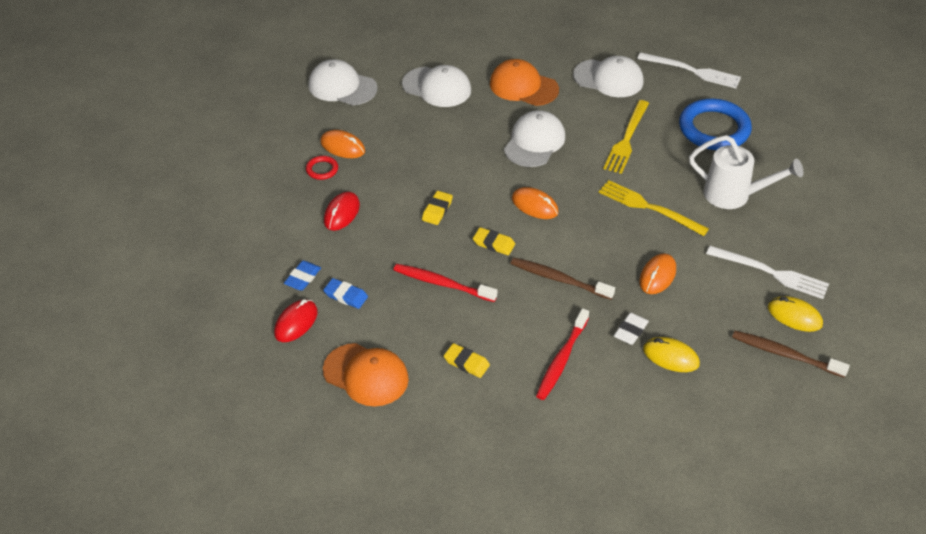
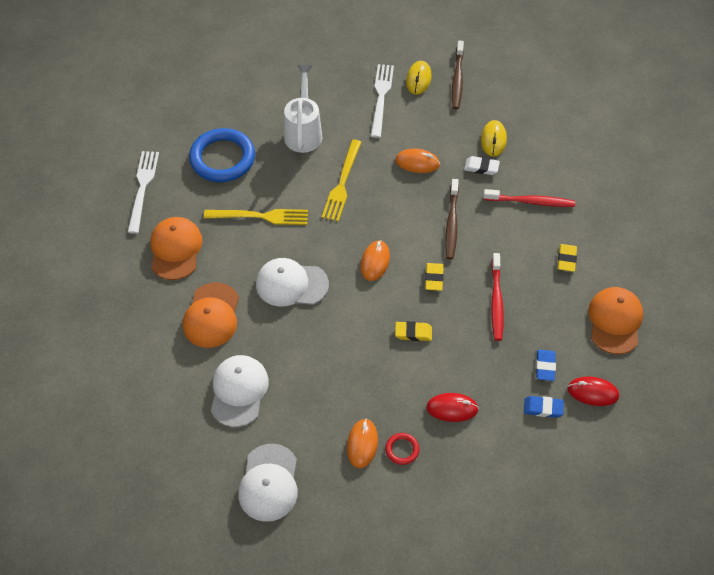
camera: 110 degrees left, 10 degrees up
(608, 78) = (175, 249): white cap -> orange cap

